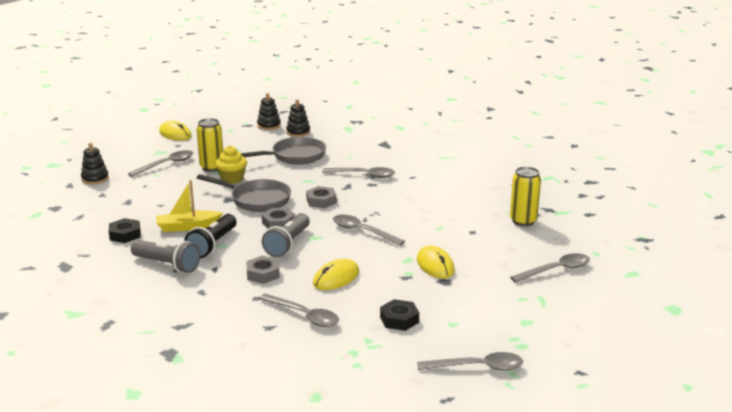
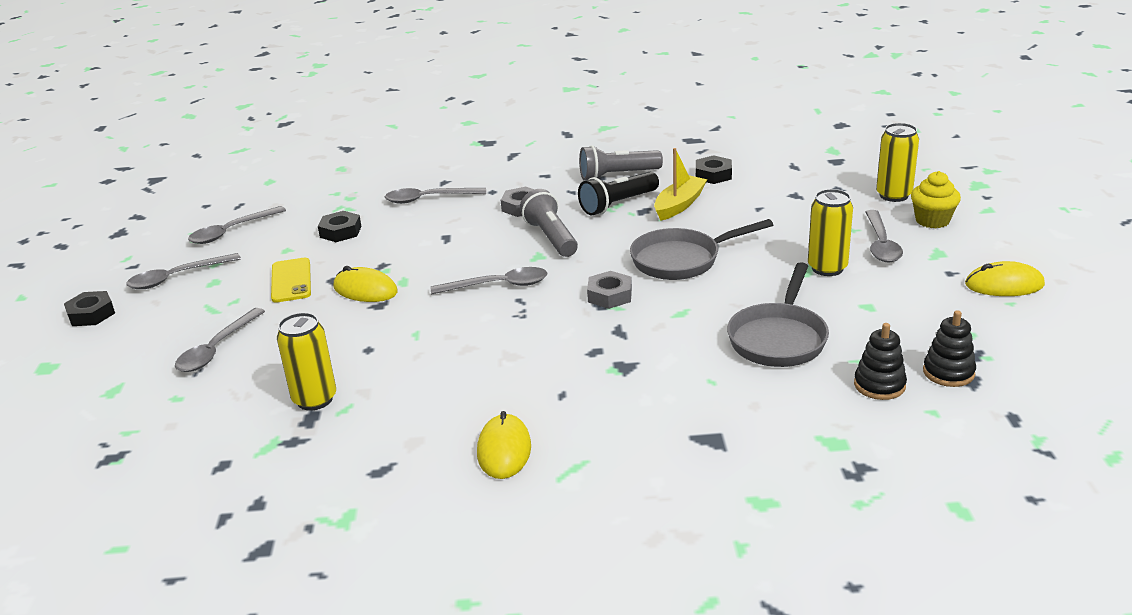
camera: 140 degrees right, 5 degrees up
(95, 179) = (893, 195): black stacking toy -> yellow can
(213, 245) = (618, 204): black flashlight -> black flashlight turned 105 degrees counterclockwise
(232, 179) = (767, 267): yellow cupcake -> yellow cupcake (932, 220)
(278, 223) = (603, 250): grey nut -> none
(336, 278) = (449, 234): yellow mouse -> yellow mouse (504, 450)
(363, 175) = (630, 359): grey spoon -> grey spoon (177, 277)
(473, 295) = (291, 281): none -> yellow phone
(630, 338) = (91, 314): none -> black nut

